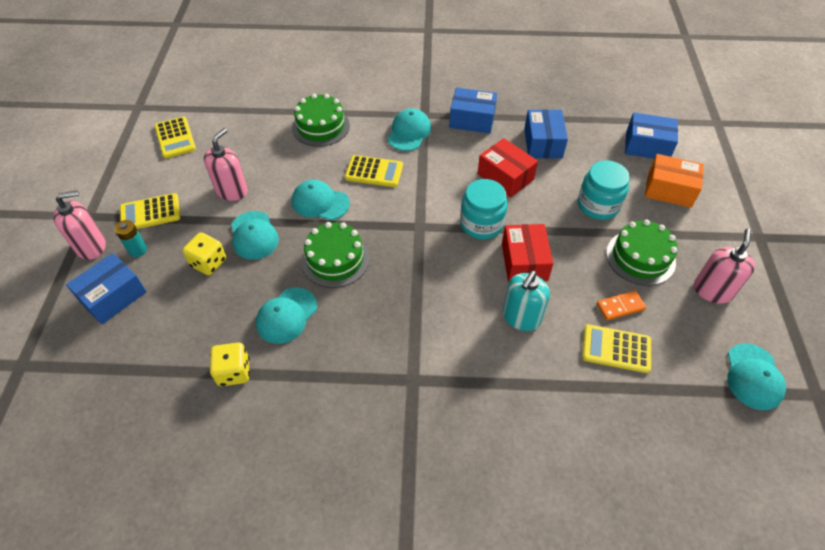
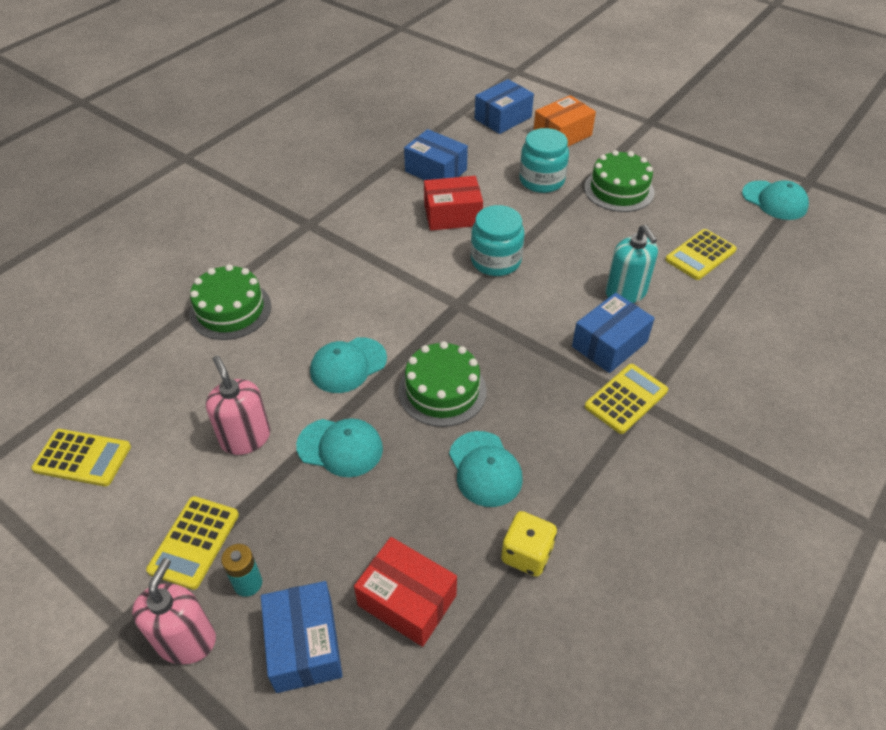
camera: 55 degrees left, 5 degrees down
(208, 263) = (342, 511): yellow dice -> none
(374, 172) = (348, 301): yellow calculator -> yellow calculator (626, 399)
(409, 132) = (321, 247): turquoise cap -> none
(472, 120) = (354, 196): blue box -> blue box (609, 344)
(524, 262) = (565, 257): red box -> red box (407, 600)
(620, 307) = (660, 229): orange domino -> none
(712, 290) = (682, 173): pink soap dispenser -> none

